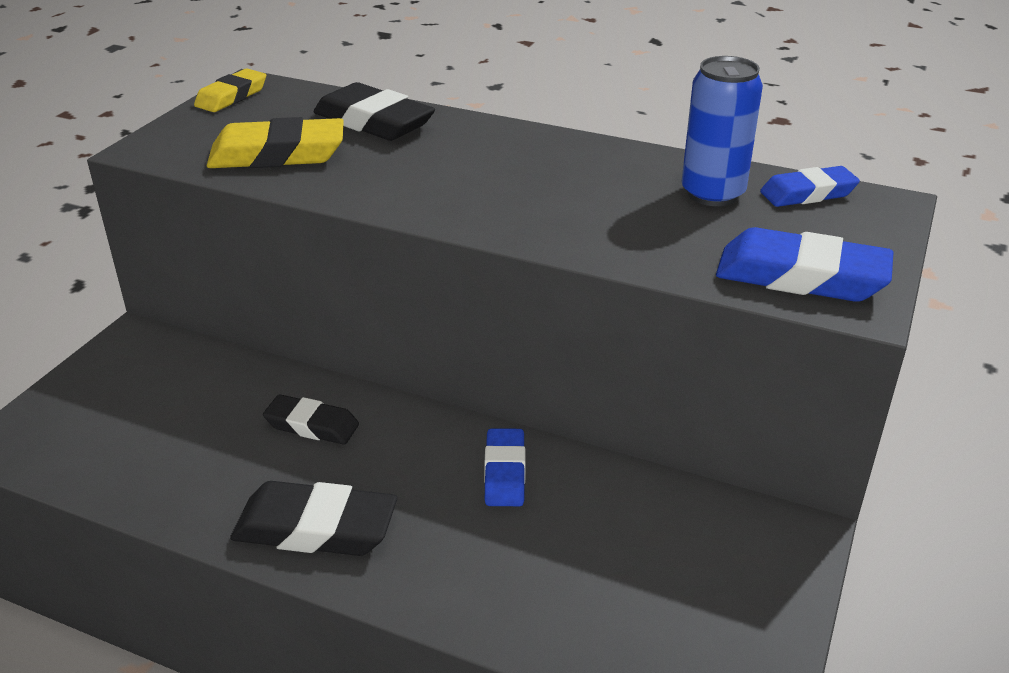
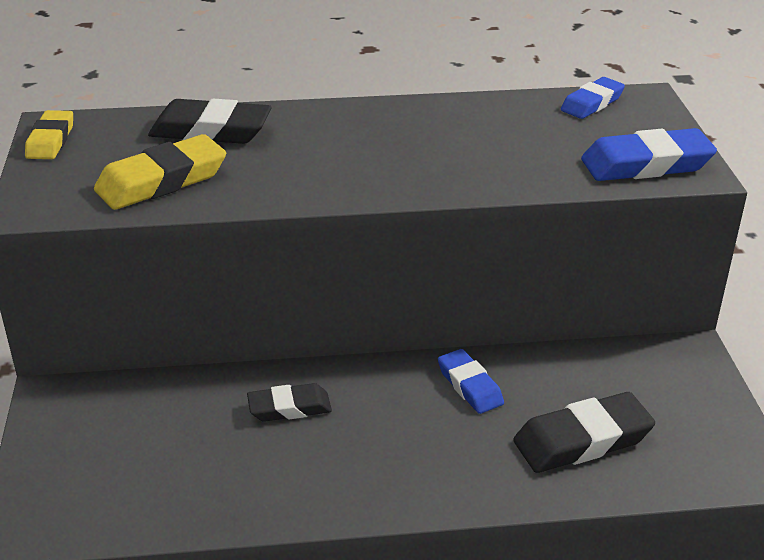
camera: 30 degrees left, 0 degrees up
(315, 528) = (370, 480): black eraser -> black eraser (582, 440)
(712, 194) = (531, 121): blue can -> none

